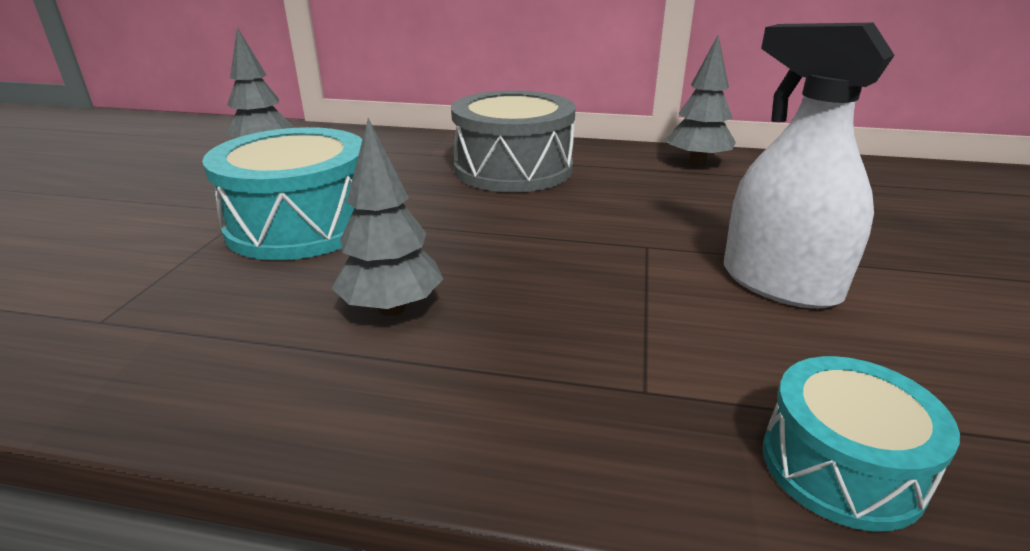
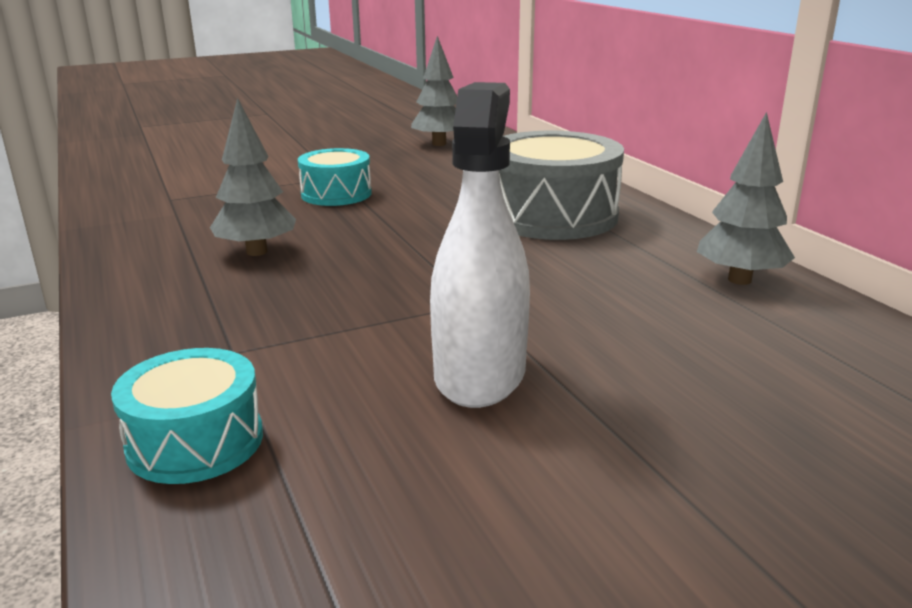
camera: 55 degrees right, 5 degrees down
(301, 225) = (336, 194): turquoise drum -> turquoise drum, size x0.58

